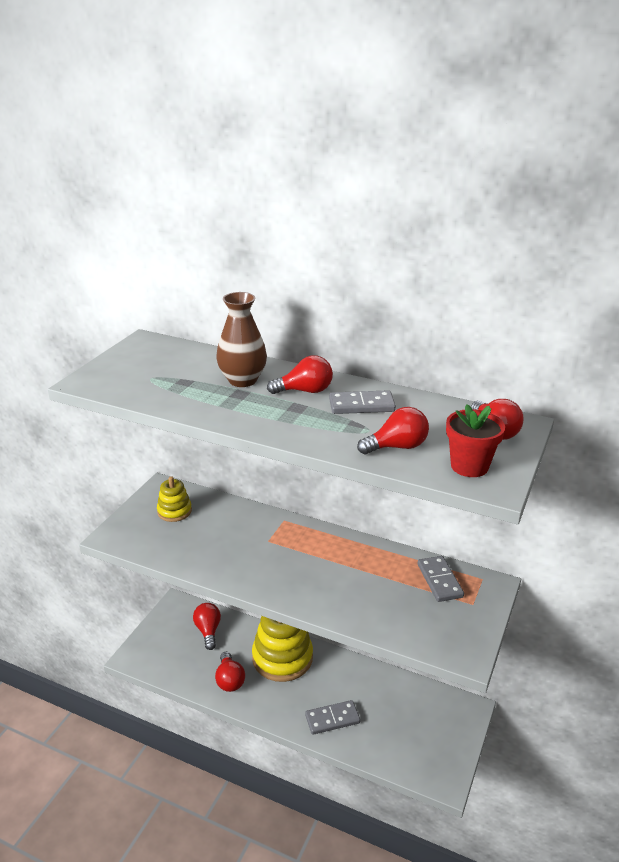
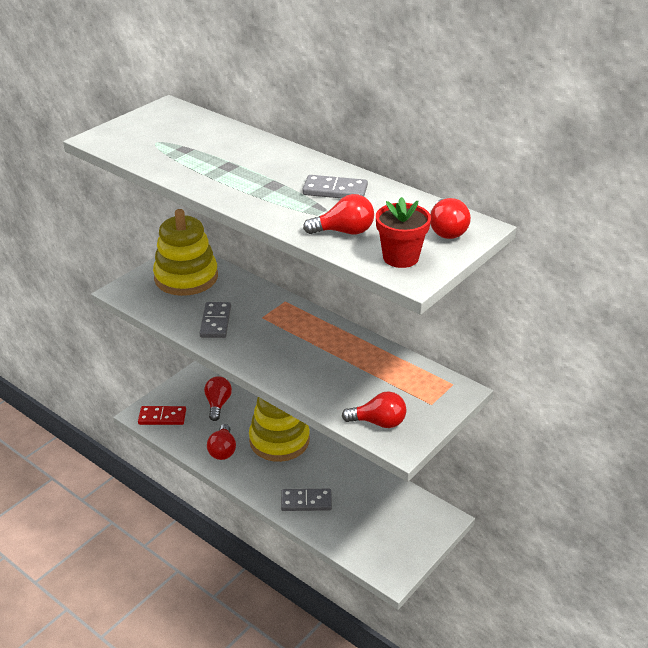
camera: 15 degrees right, 5 degrees up
(156, 656) = (162, 417): none -> red domino
(174, 511) = (186, 277): yellow stacking toy -> yellow stacking toy, size x1.91
(242, 380) = (237, 154): brown vase -> none
(305, 391) = (290, 171): red light bulb -> red light bulb (378, 422)
(439, 580) = (409, 378): grey domino -> grey domino (215, 322)

